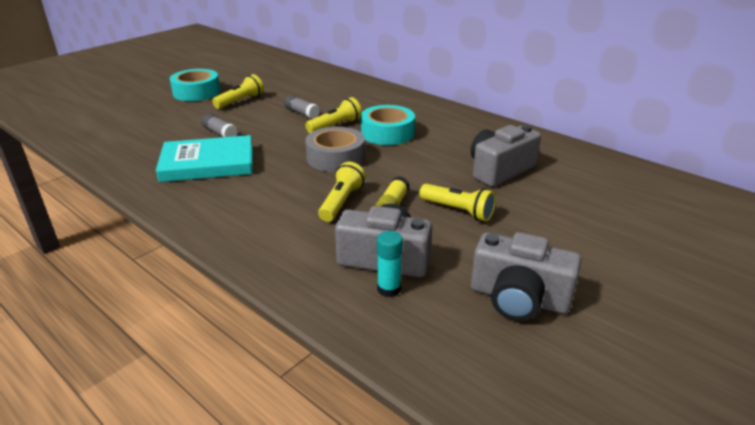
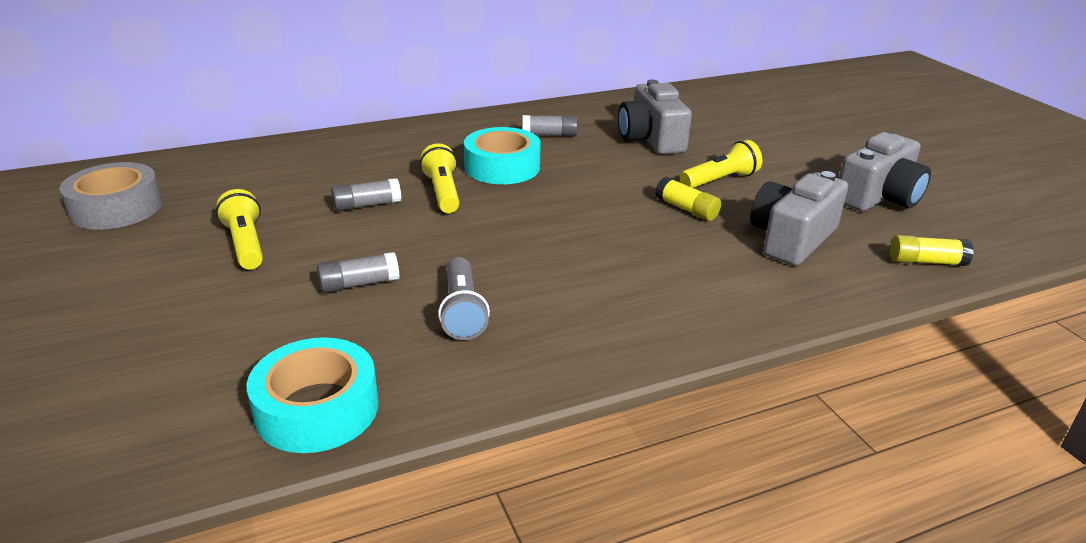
camera: 65 degrees left, 0 degrees up
(196, 92) = (132, 279): turquoise tape -> turquoise tape (317, 408)
(208, 163) = (462, 312): turquoise book -> grey flashlight
(336, 158) = (540, 213): grey tape -> grey tape (116, 208)
(341, 202) = (659, 235): yellow flashlight -> none
(389, 289) = (847, 250): turquoise glue stick -> none
(405, 338) = (926, 262): none -> yellow glue stick
(455, 135) = (549, 135): none -> grey glue stick

